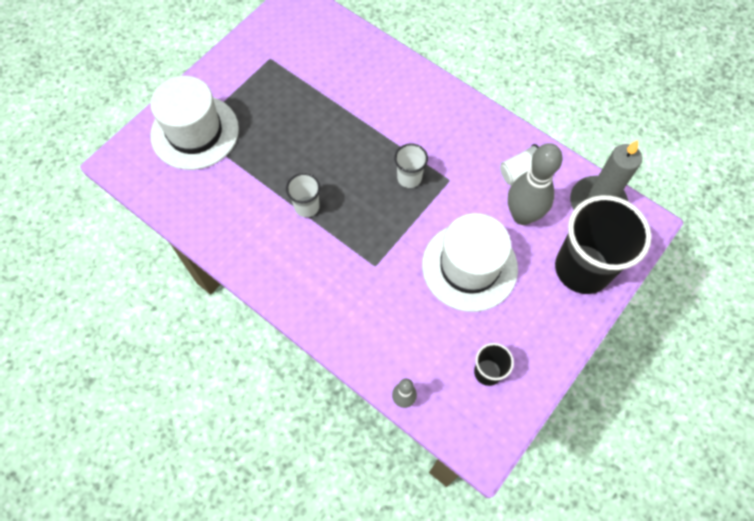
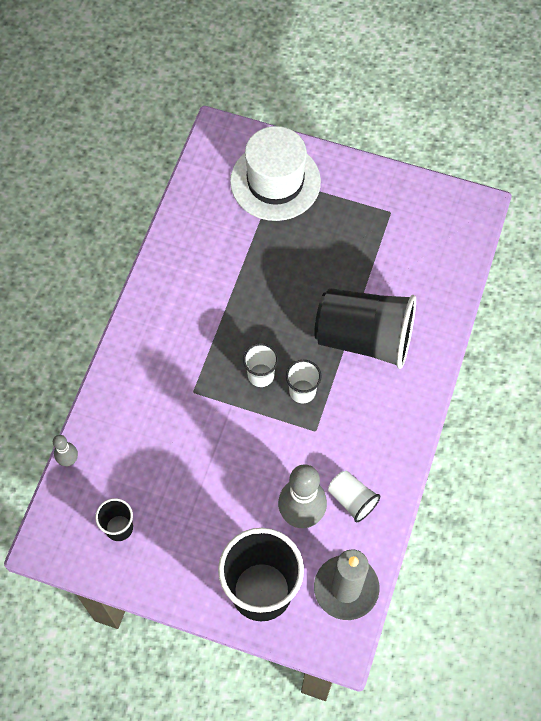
camera: 70 degrees right, 0 degrees up
(307, 206) = (233, 309): white cup -> white cup (261, 375)
(378, 116) = (364, 338): none -> black cup
(469, 266) = (223, 479): white hat -> none

